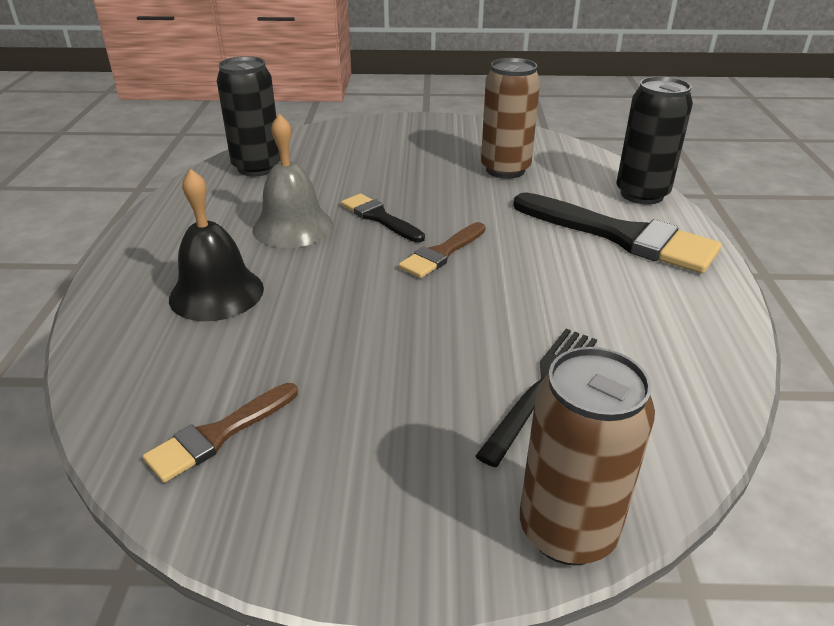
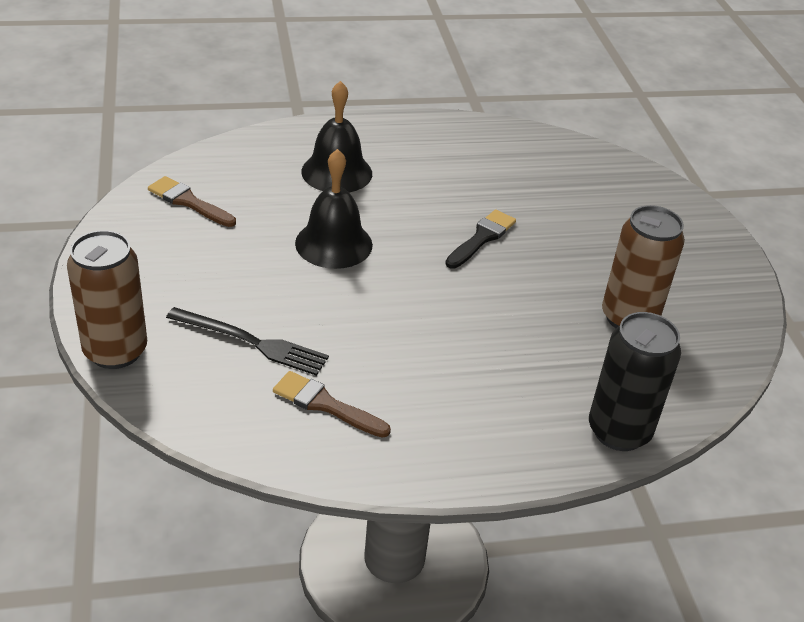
camera: 75 degrees right, 5 degrees up
(257, 167) = (548, 155): black can -> none
(293, 227) = (446, 192): grey bell -> none
(362, 308) = (333, 244): none -> black bell
(442, 253) = (431, 280): brown brush -> brown brush (326, 405)
(620, 236) = (509, 405): black brush -> none

